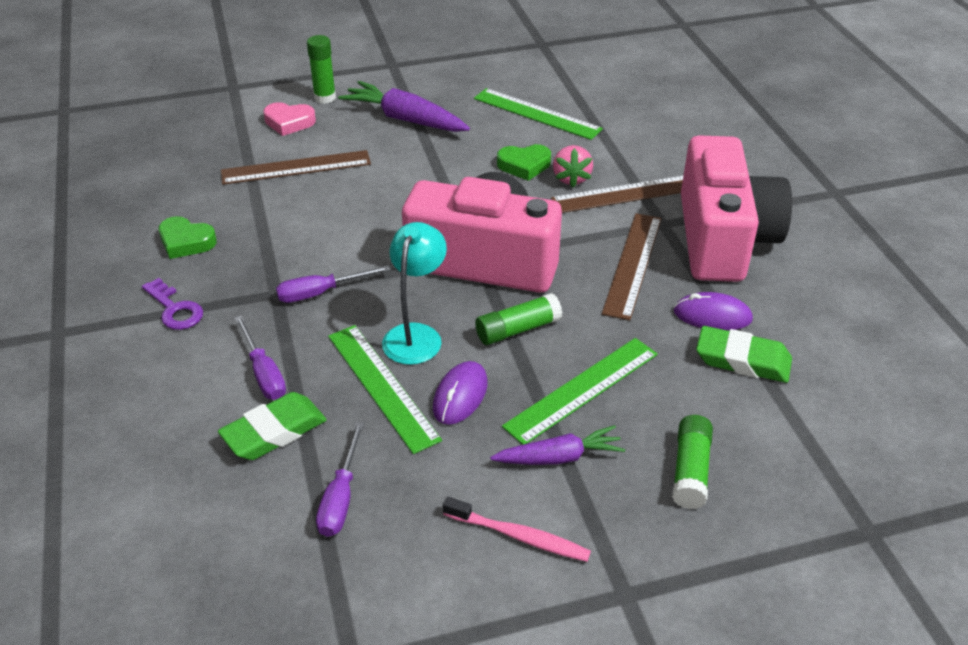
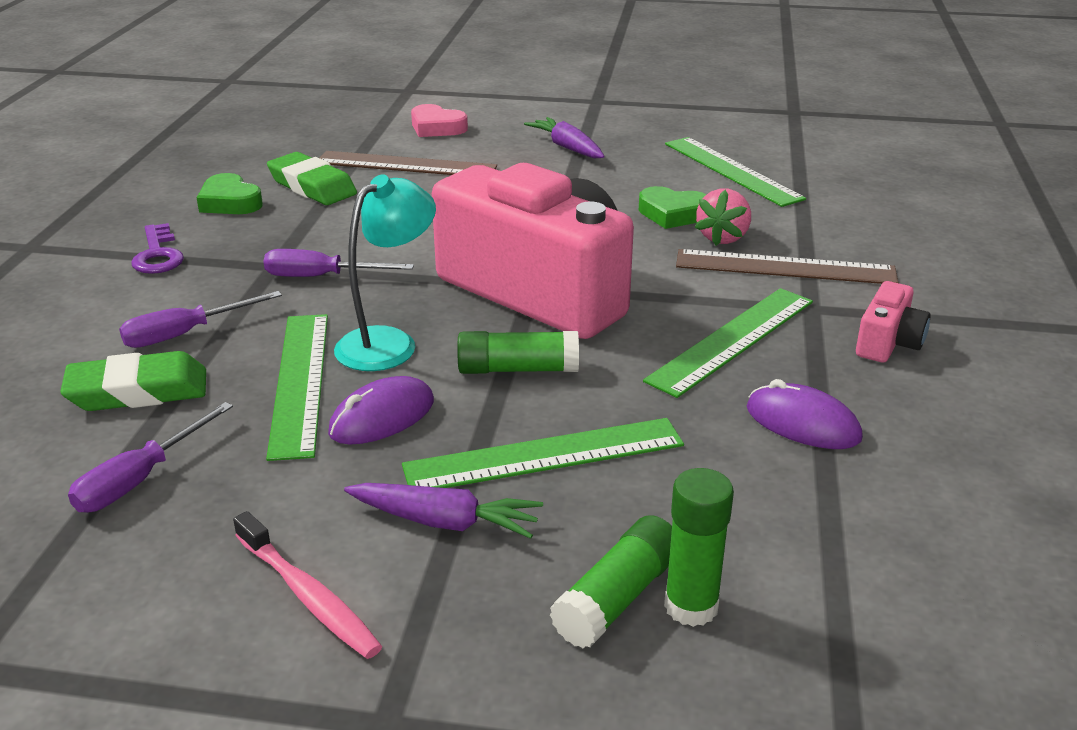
camera: 25 degrees right, 10 degrees down
(264, 373) = (185, 334): purple screwdriver -> purple screwdriver turned 60 degrees clockwise
(325, 97) = (495, 114): green glue stick -> green glue stick (691, 606)
(405, 119) = (567, 147): purple carrot -> purple carrot, size x0.64
(632, 264) = (732, 340): brown ruler -> green ruler
(723, 238) = (888, 343): pink camera -> pink camera, size x0.40
(742, 360) = (808, 487): green eraser -> green eraser (312, 186)

